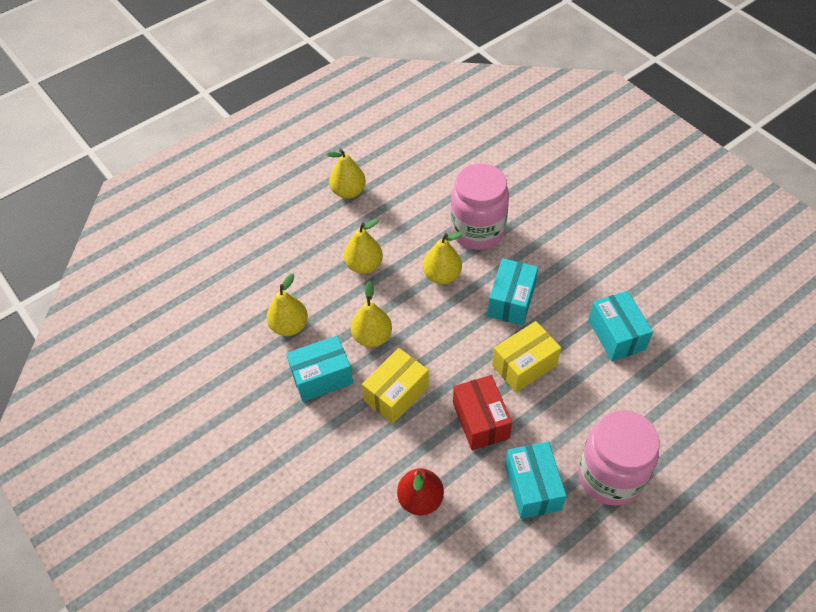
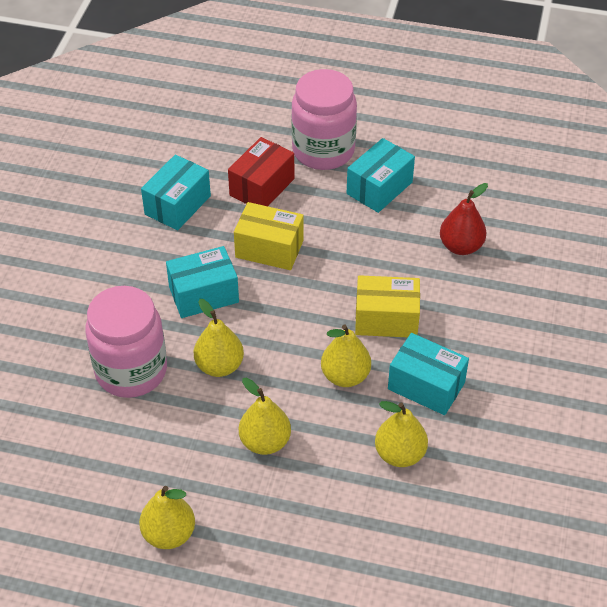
camera: 130 degrees left, 5 degrees down
(480, 420) = (353, 248): red box -> red box (262, 187)

